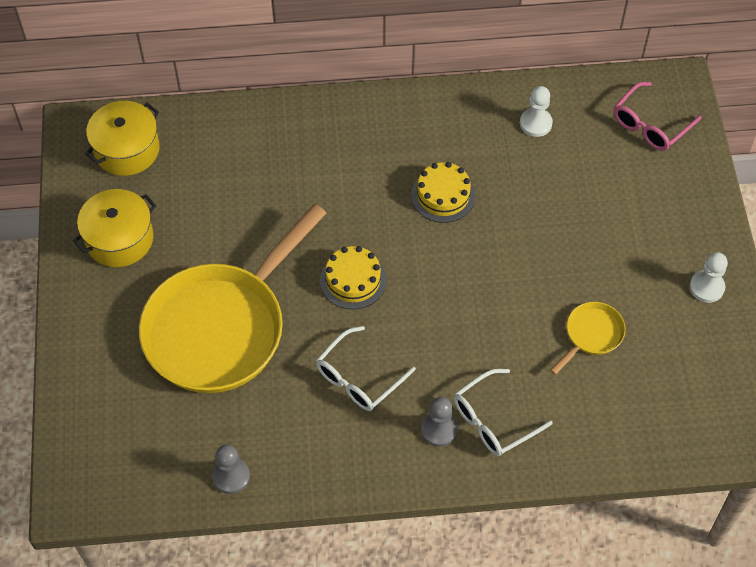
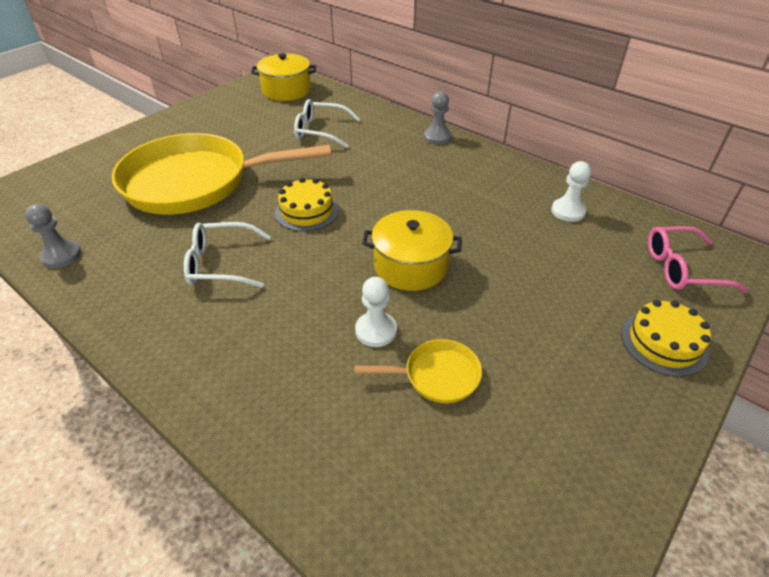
camera: 45 degrees right, 15 degrees down
(119, 239) = (220, 118): yellow pot -> yellow pot (410, 266)
(439, 429) = (216, 340): grey pawn -> grey pawn (437, 137)
(443, 195) = (437, 207): yellow cake -> yellow cake (663, 343)
(493, 420) = (262, 369): white glasses -> white glasses (320, 131)
(706, 287) = (612, 429): white pawn -> white pawn (376, 330)

